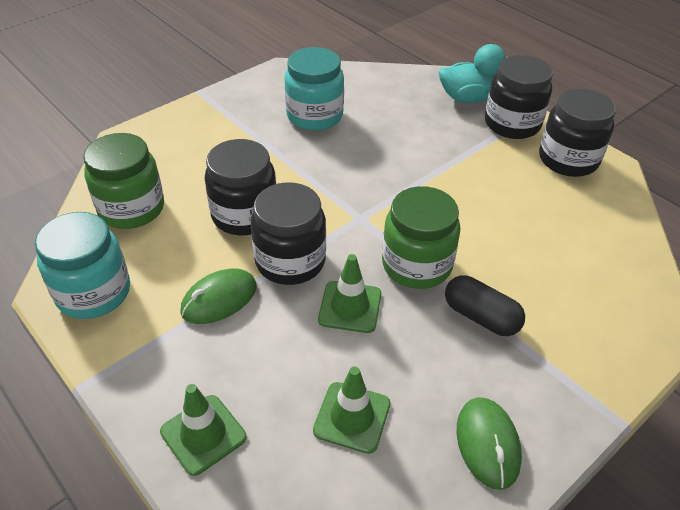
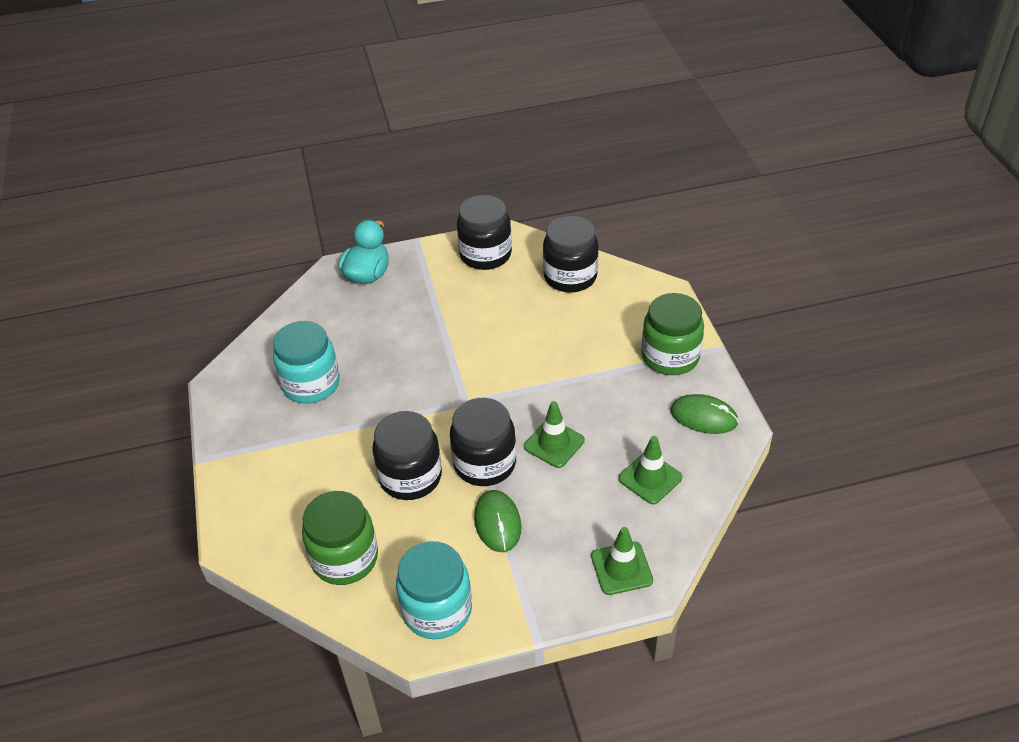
camera: 60 degrees left, 0 degrees up
(416, 265) = (536, 389): green jar -> green jar (670, 356)
(481, 317) = (605, 375): black capsule -> none
(512, 124) = (421, 264): black jar -> black jar (570, 276)

